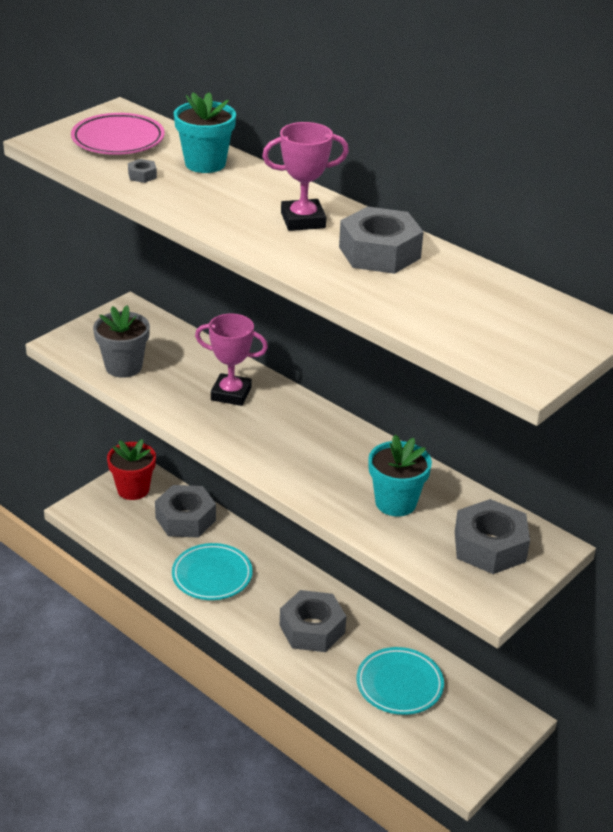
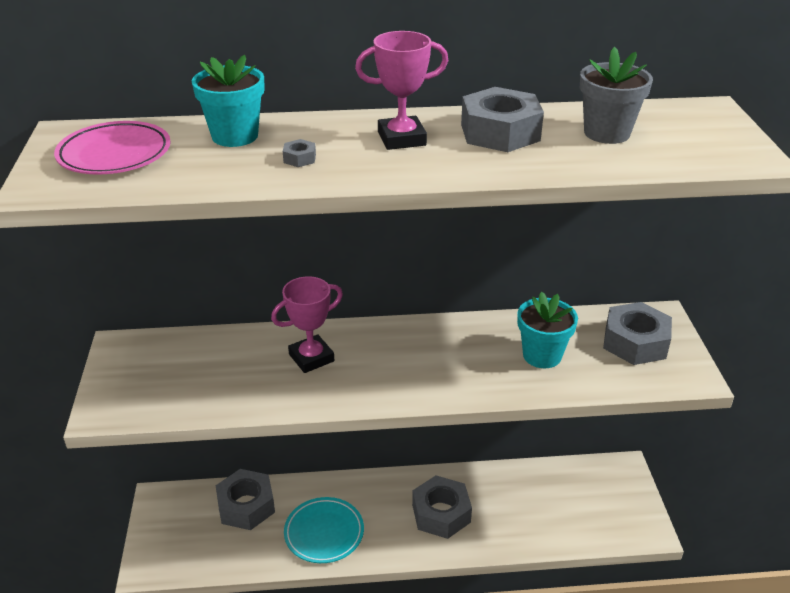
camera: 45 degrees left, 0 degrees up
(123, 367) = (190, 395): grey flower pot -> grey flower pot (606, 133)
(133, 489) = (173, 515): red flower pot -> none
(142, 175) = (200, 171): grey nut -> grey nut (299, 158)
(303, 220) = (401, 139): pink trophy -> pink trophy turned 45 degrees clockwise
(399, 685) = (540, 504): turquoise plate -> none

